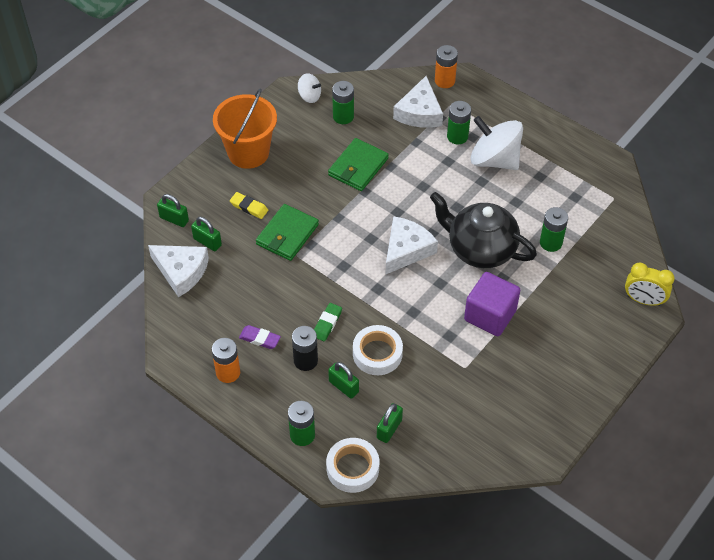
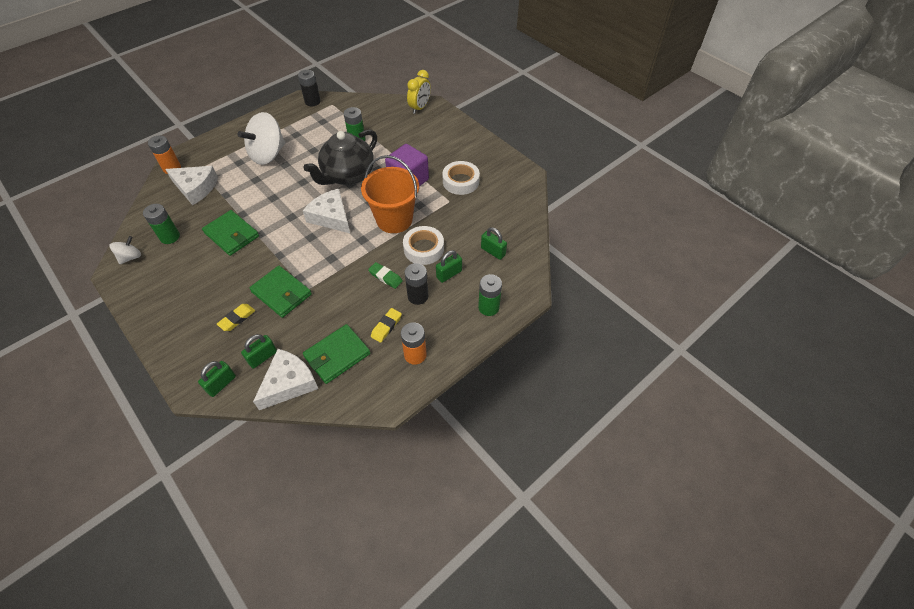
camera: 80 degrees left, 0 degrees up
(218, 303) = (337, 355): none -> green wallet
(248, 152) = (171, 312): orange bucket -> orange bucket (394, 219)
(259, 339) = (386, 326): purple eraser -> yellow eraser
(352, 468) = (524, 278): white tape -> white tape (461, 181)
(457, 136) = (234, 170): green battery -> none
(611, 175) = (312, 101): none -> black battery

